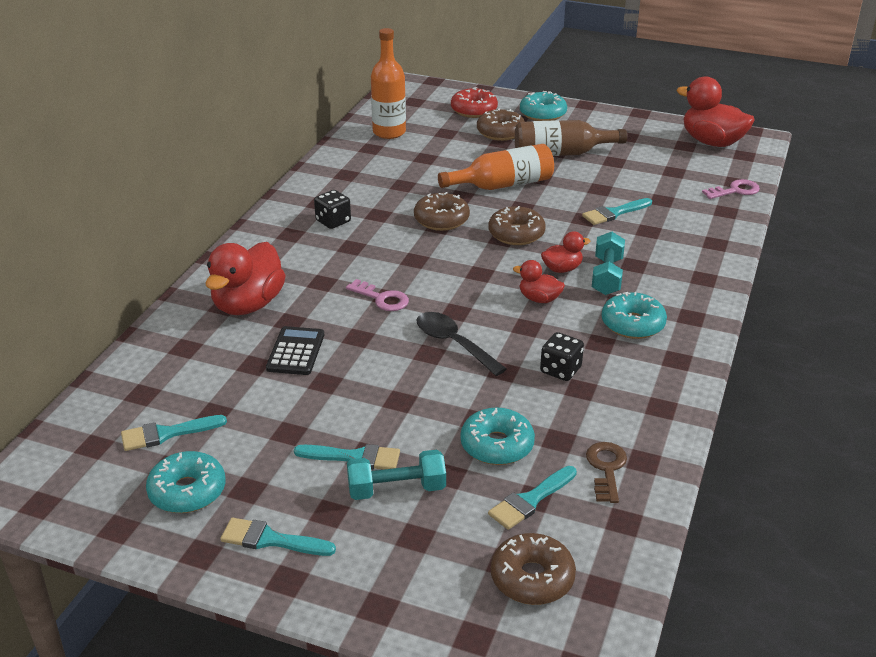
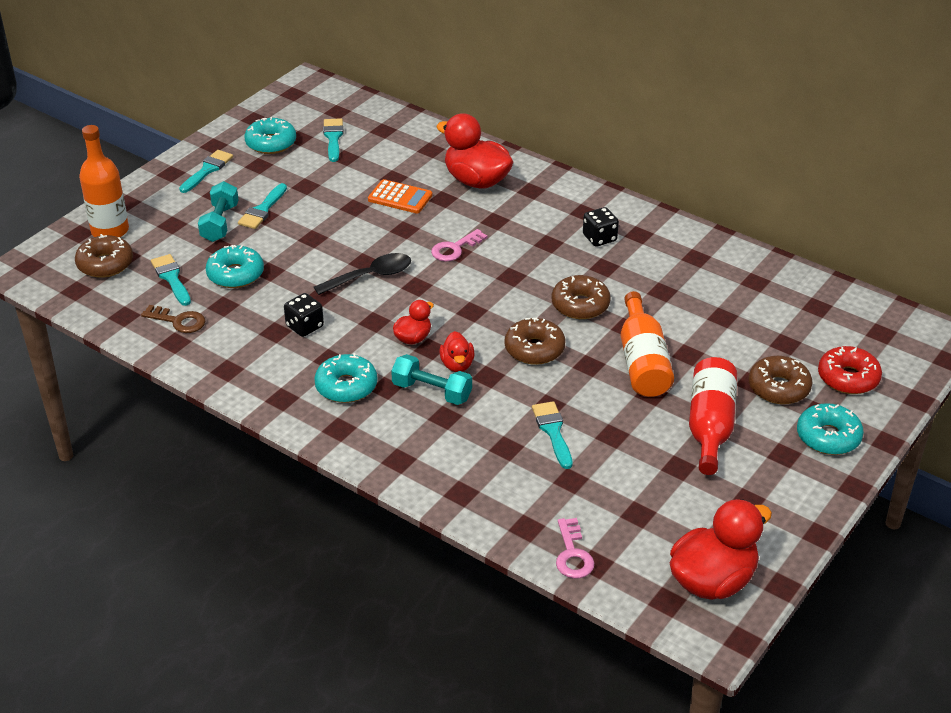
camera: 105 degrees right, 5 degrees up
(296, 351) = (400, 197): black calculator -> orange calculator
(389, 132) = (794, 300): orange bottle -> orange bottle (110, 231)
(561, 153) = (710, 426): brown bottle -> red bottle

